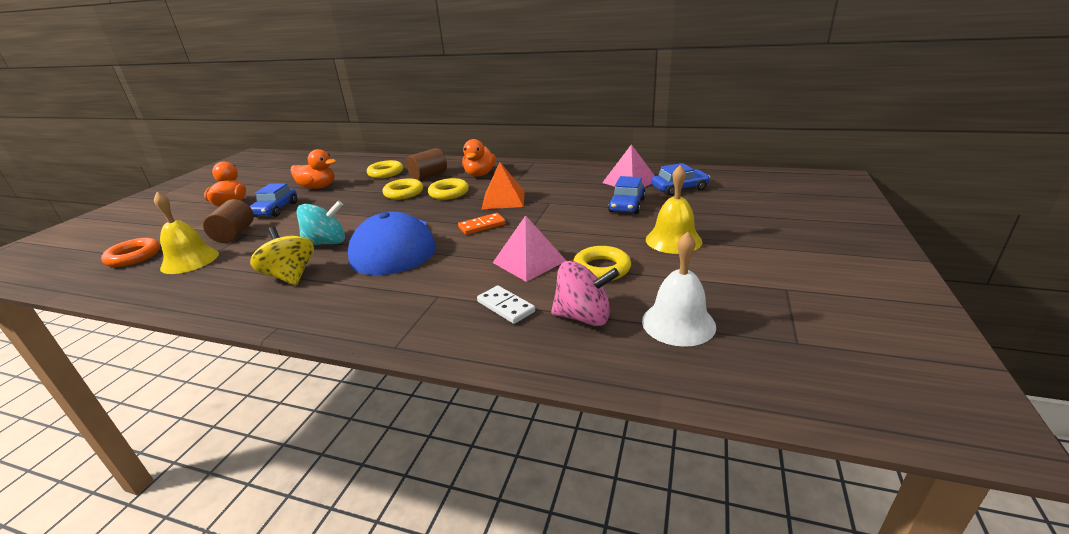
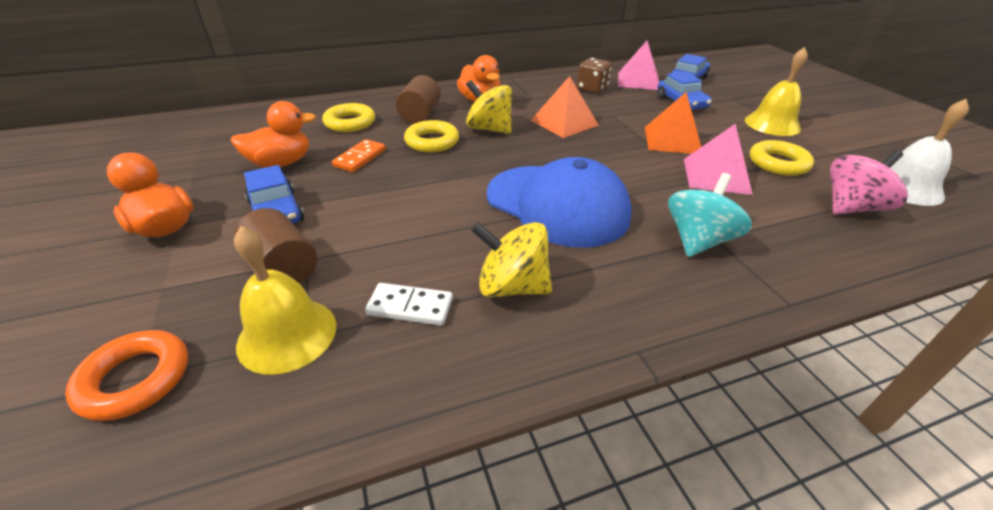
camera: 40 degrees left, 10 degrees up
(327, 243) = (465, 229): turquoise spinning top -> turquoise spinning top (698, 240)
(449, 193) = (489, 129): yellow ring -> yellow spinning top
(482, 226) = (601, 154): orange domino -> orange domino (360, 158)
(505, 307) = (787, 223): white domino -> white domino (410, 307)
(554, 230) = (672, 140): none -> orange pyramid
(576, 180) = (592, 89): none -> brown dice

